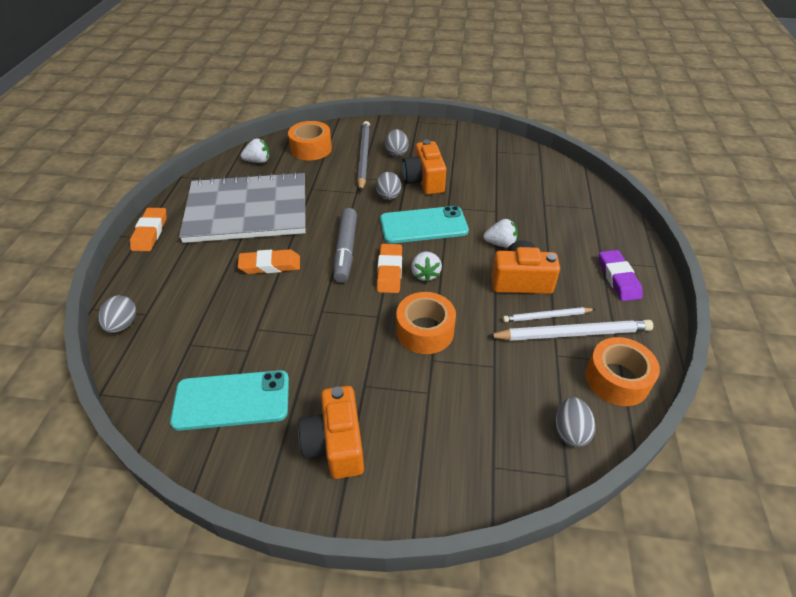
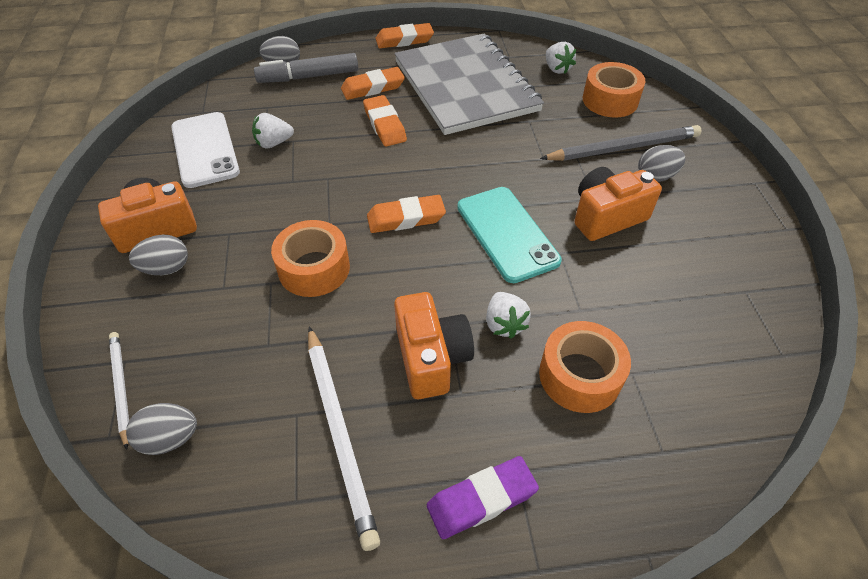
camera: 75 degrees right, 5 degrees up
(211, 264) = (373, 88): none -> orange eraser
(232, 400) = (205, 149): turquoise phone -> white phone
(345, 250) = (429, 173): grey marker -> grey marker (308, 77)
(388, 197) = (550, 188): grey egg -> grey egg (166, 268)
(425, 274) = (411, 252): white strawberry -> white strawberry (274, 143)
(546, 316) = (366, 397): white pencil -> white pencil (121, 387)
(617, 379) = (260, 497): orange tape -> orange tape (580, 375)

